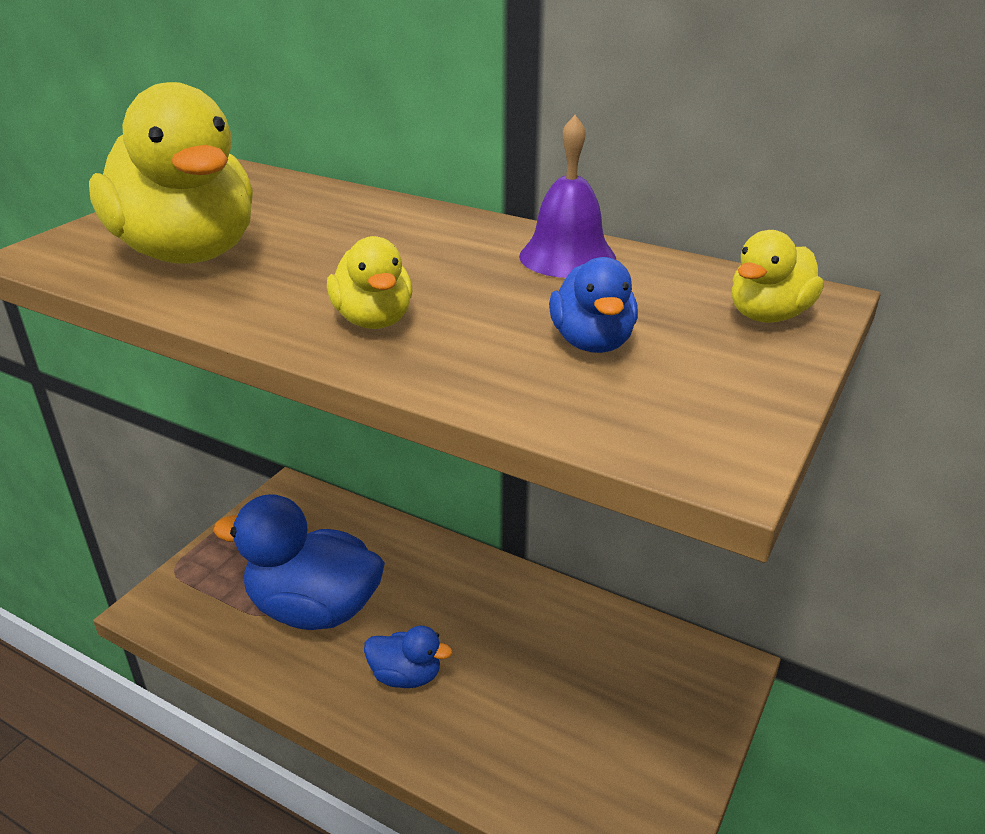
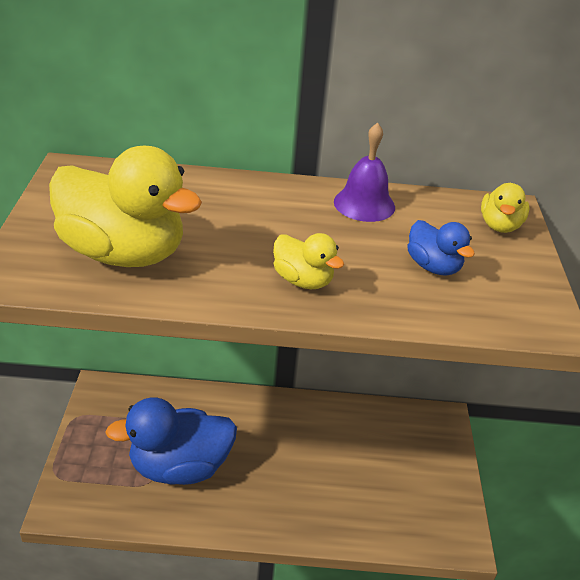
camera: 30 degrees left, 5 degrees up
(406, 676) = (270, 489): blue duck -> none

